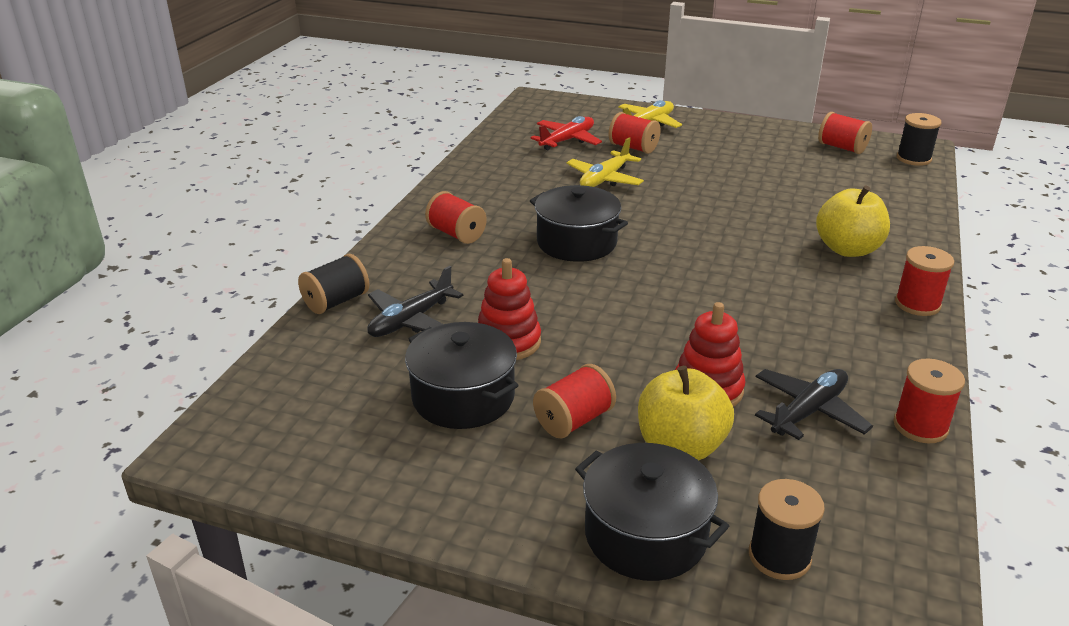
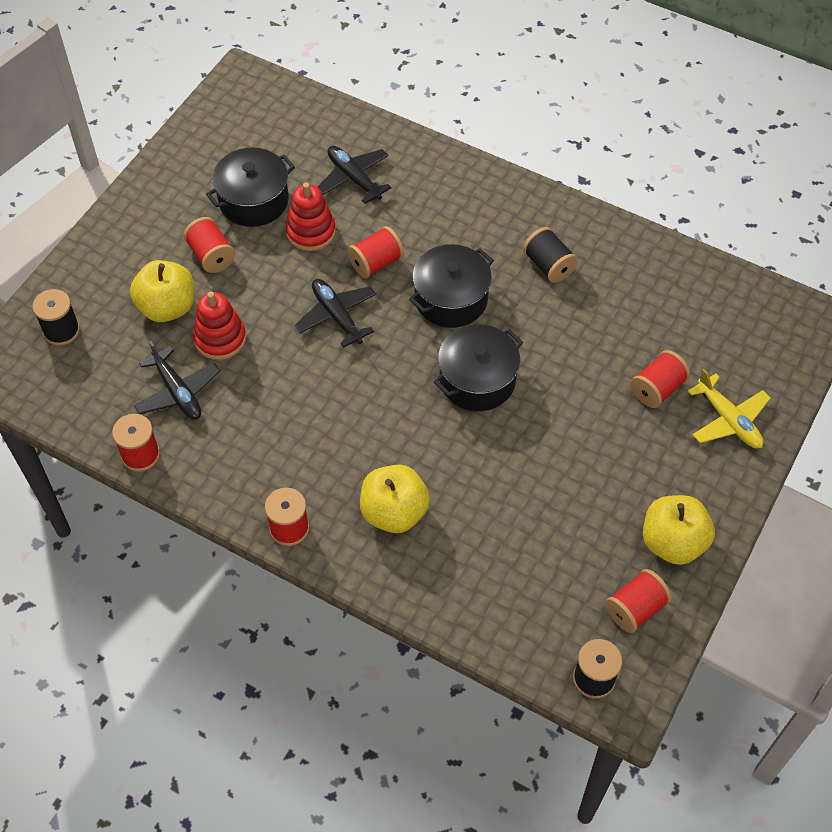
camera: 100 degrees right, 25 degrees up
(336, 301) = (391, 137): black spool -> black spool (549, 265)
(456, 234) = (483, 216): red spool -> red spool (376, 263)
(567, 140) = (683, 330): red plane -> none
(604, 179) = (579, 346): yellow plane -> none
(630, 308) = (337, 316): none -> black plane
(645, 535) = (101, 272): black pot -> black pot (477, 380)
(773, 138) = (672, 542): none -> yellow apple

